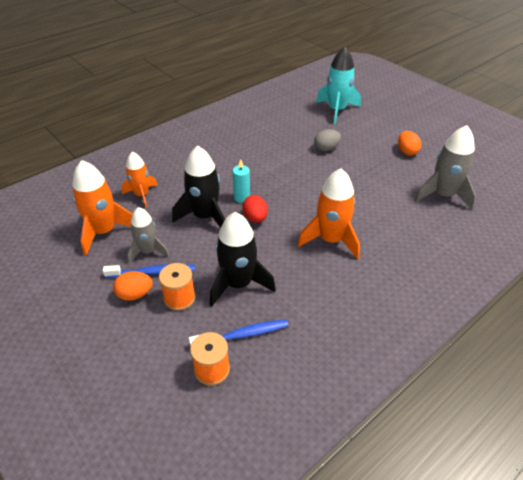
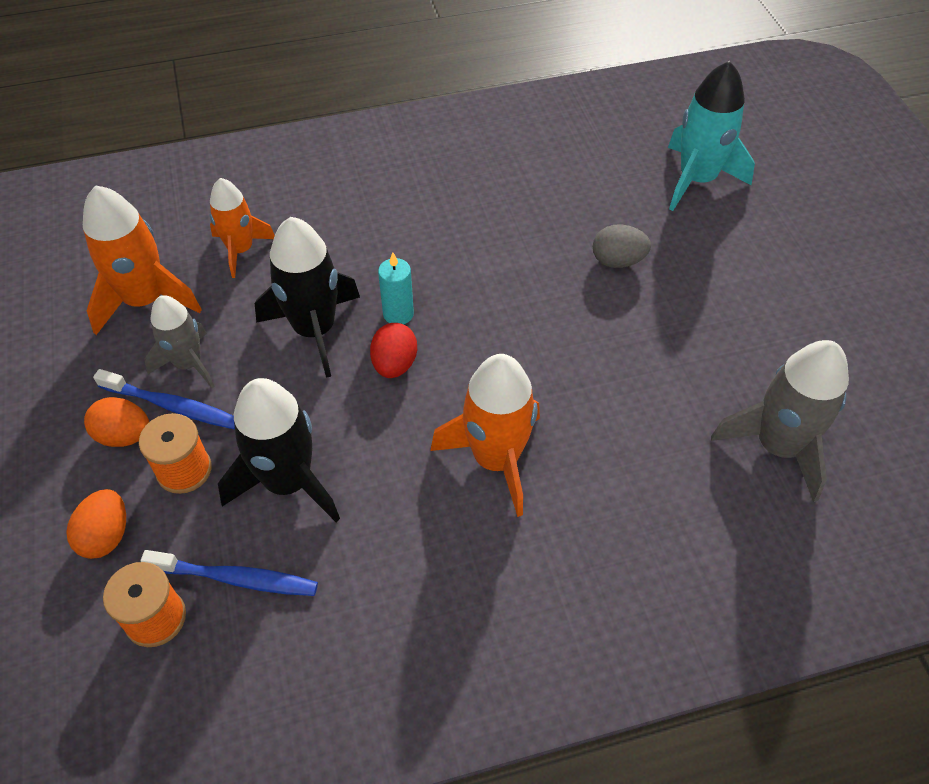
camera: 25 degrees right, 10 degrees up
(406, 151) = (774, 321): orange egg -> orange egg (106, 536)

